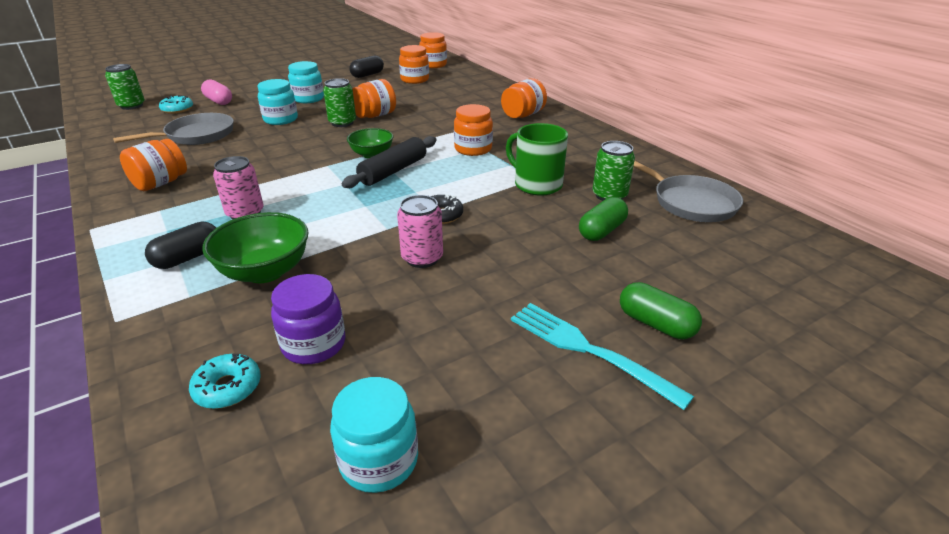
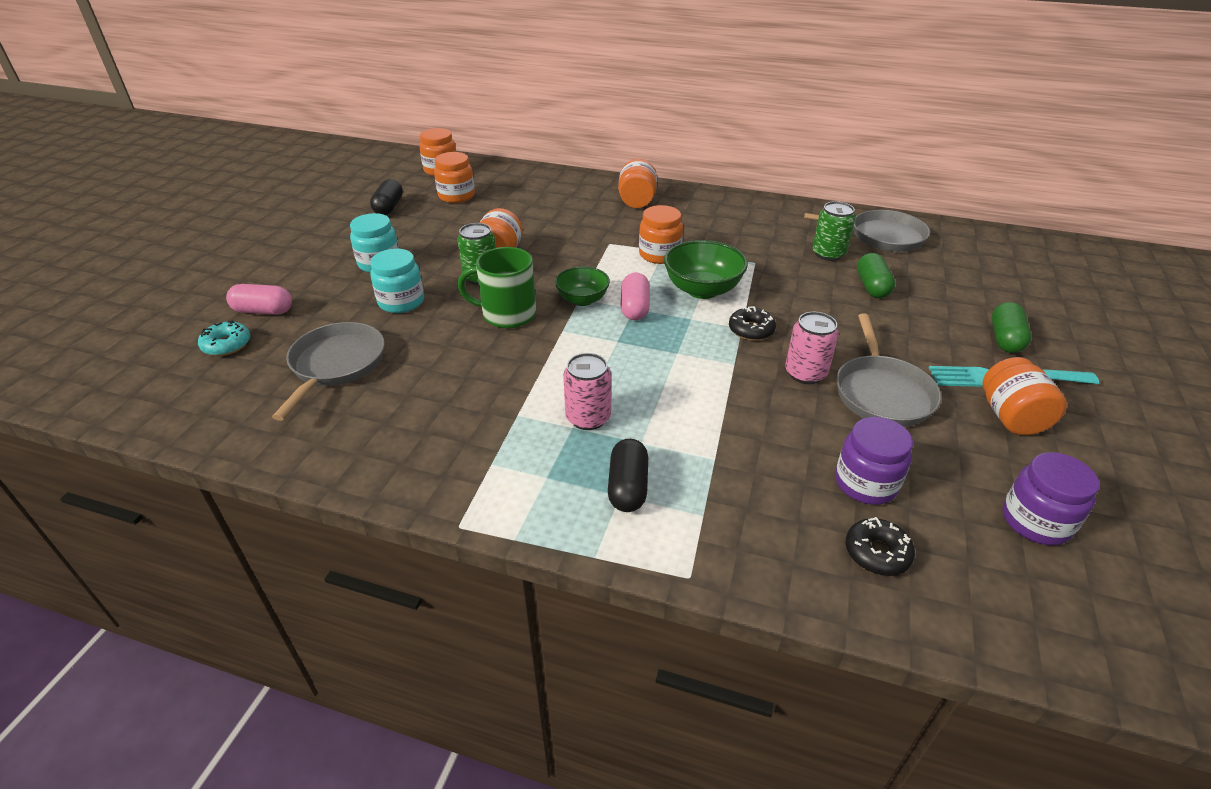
camera: 40 degrees left, 5 degrees up
(131, 106) = (137, 368): green can -> none
(160, 183) = (424, 438): orange jar -> orange jar (1011, 417)
(228, 388) = (877, 553): turquoise donut -> black donut
(265, 271) = (718, 456): green bowl -> green bowl (702, 290)
(379, 460) = (1035, 521): turquoise jar -> purple jar
(393, 171) = (635, 308): black rolling pin -> pink capsule
(452, 299) = (882, 393): none -> grey pan
(537, 184) = (766, 267): green mug -> green mug (507, 314)
(656, 324) = (1005, 339): green capsule -> green capsule turned 75 degrees counterclockwise

